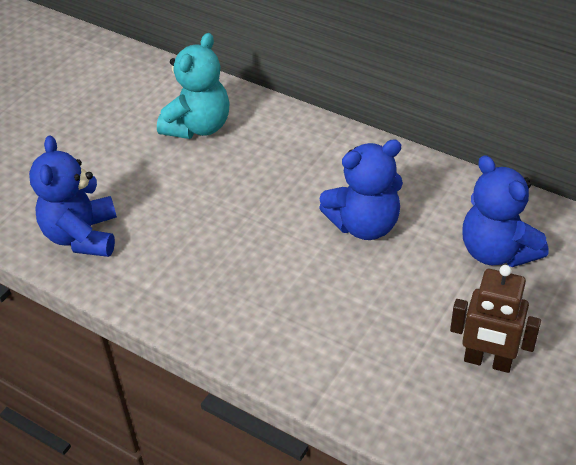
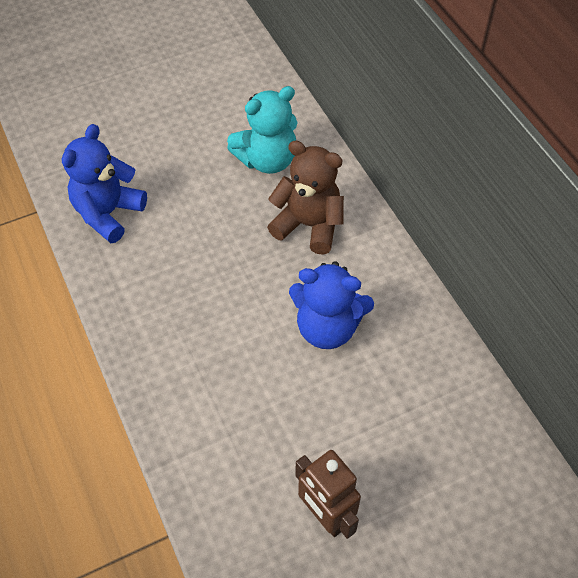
camera: 30 degrees right, 10 degrees up
(280, 158) = (308, 225): none -> brown teddy bear
(497, 251) = (418, 419): blue teddy bear -> none

